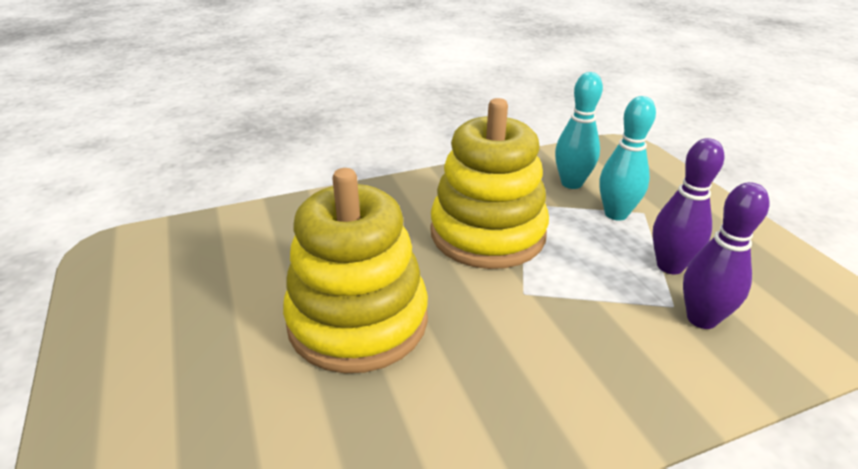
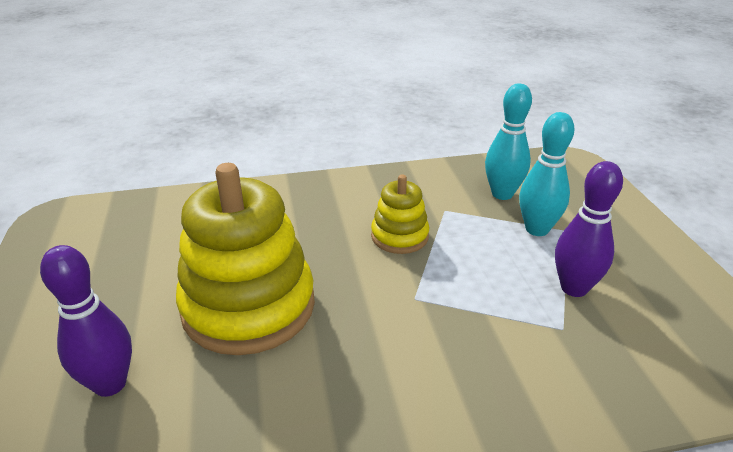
camera: 10 degrees right, 0 degrees up
(487, 233) = (399, 236): yellow stacking toy -> yellow stacking toy, size x0.51
(701, 319) = (587, 345): purple bowling pin -> purple bowling pin (110, 384)

